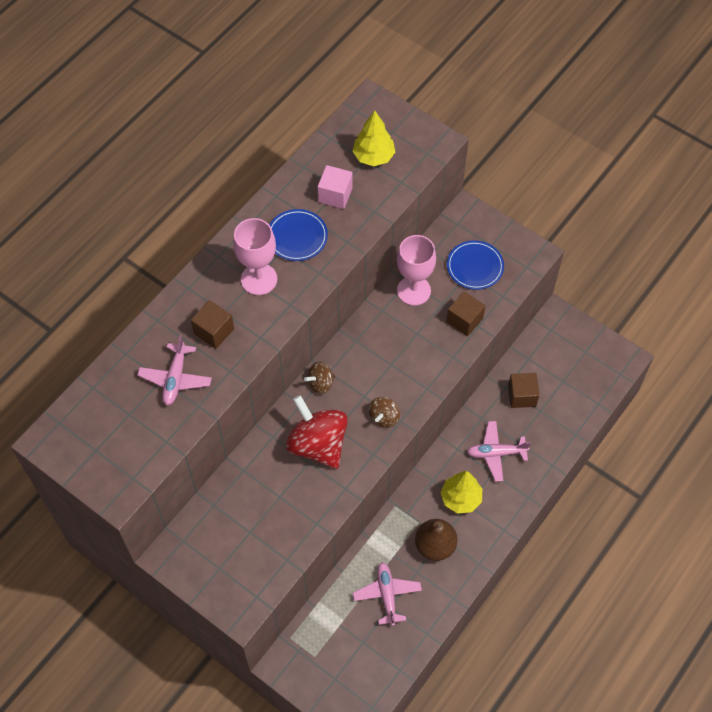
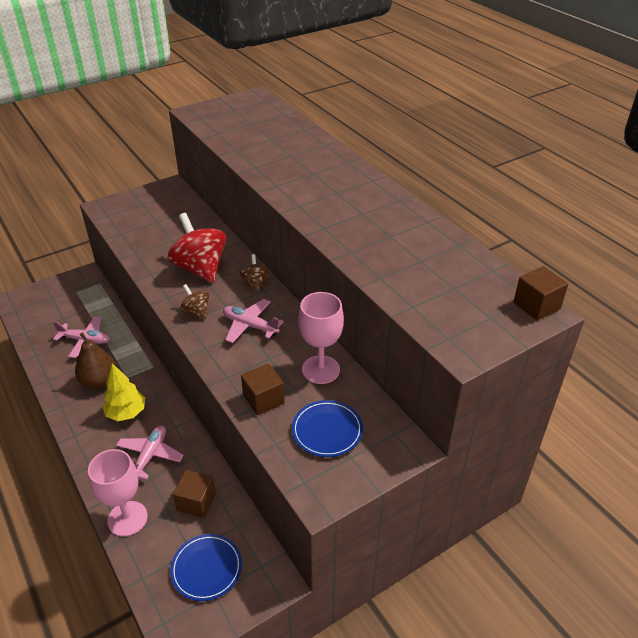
camera: 110 degrees right, 20 degrees down
(175, 378) = (267, 144): pink plane -> pink plane (250, 326)
(214, 331) = (297, 166): brown cube -> brown cube (536, 305)
(259, 279) = (336, 195): pink goblet -> pink goblet (127, 518)
(297, 237) = (372, 223): blue plate -> blue plate (206, 568)
(318, 444) = (200, 268): red spinning top -> red spinning top turned 105 degrees counterclockwise
(335, 195) = (413, 256): pink cube -> none
(373, 156) = (456, 294): yellow tree -> none

